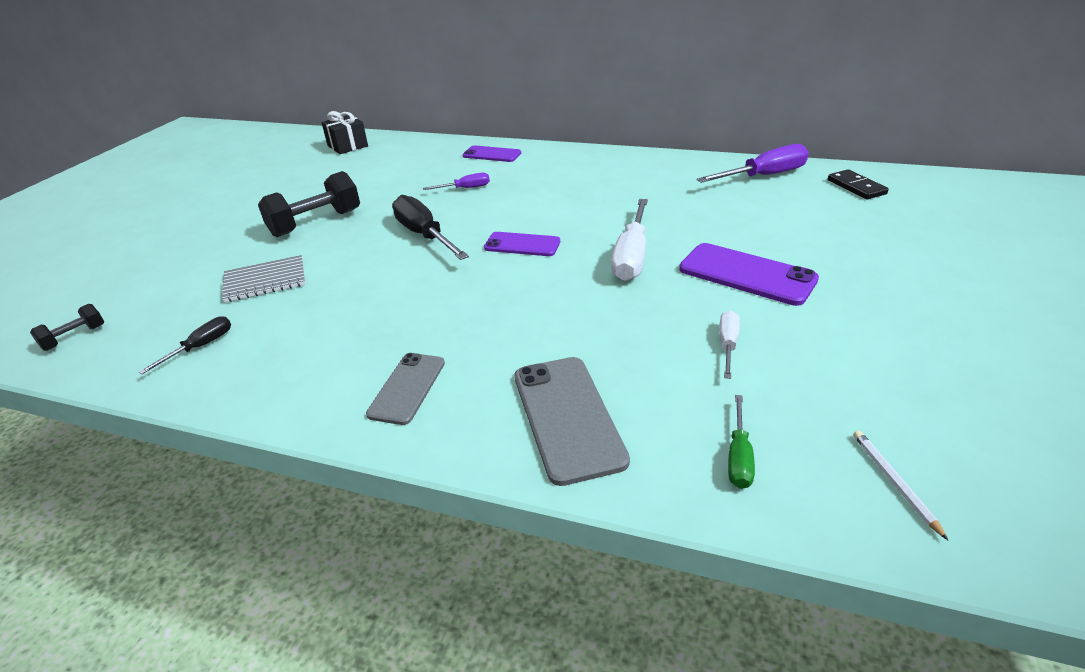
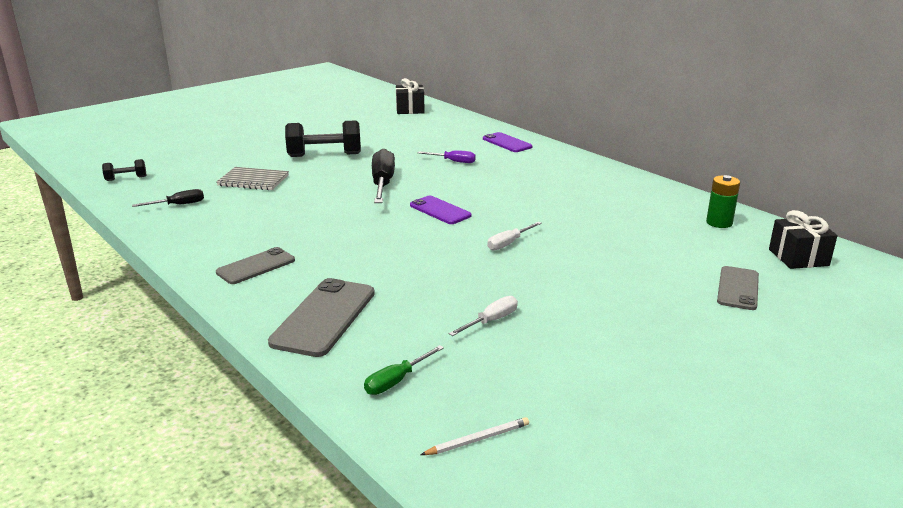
camera: 30 degrees right, 10 degrees down
(631, 256) = (509, 243): white screwdriver -> white screwdriver, size x0.53
(746, 274) = (580, 285): purple phone -> none
(763, 176) = (719, 223): purple screwdriver -> green battery
(856, 187) = (798, 257): black domino -> black gift
(857, 230) = (738, 288): none -> grey phone
(894, 482) = (477, 439): white pencil -> white pencil turned 45 degrees clockwise

